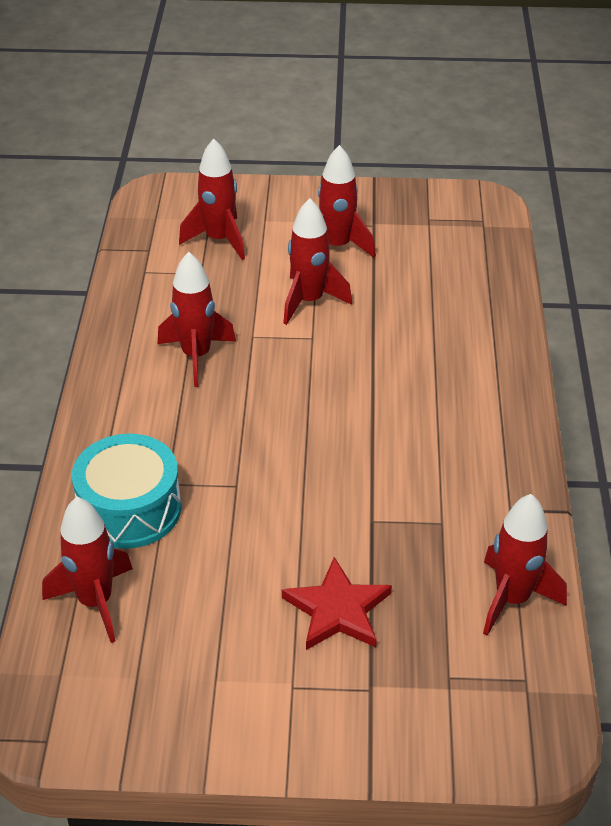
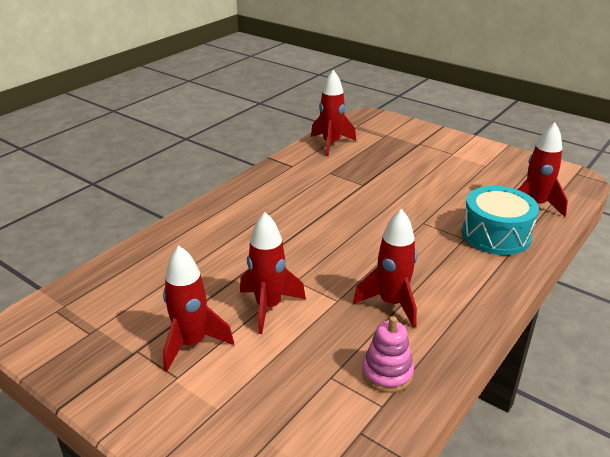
camera: 145 degrees left, 10 degrees down
(156, 294) = (387, 373): none -> pink stacking toy
(219, 240) = (282, 406): red rocket -> none
(337, 610) = (411, 165): red star -> none

